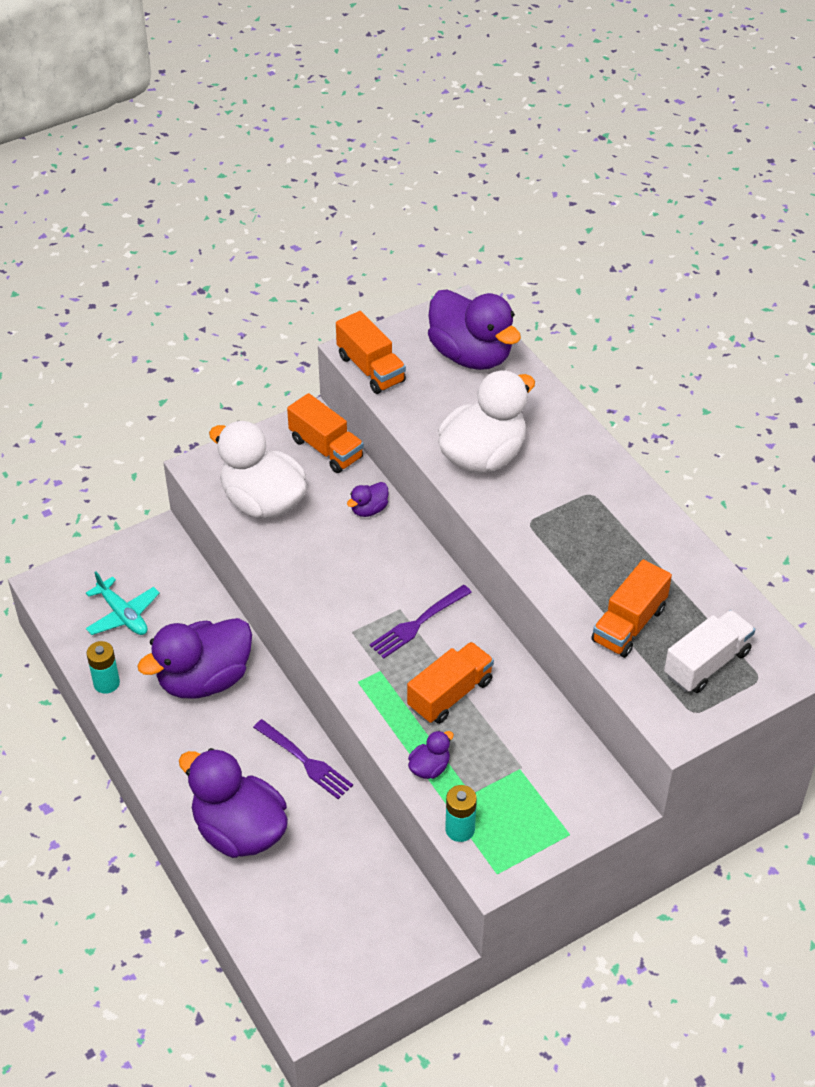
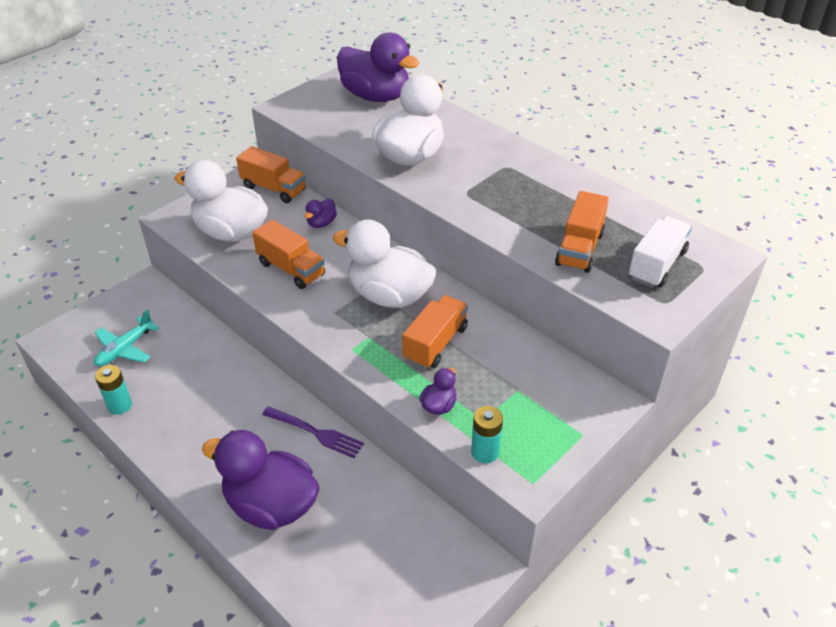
camera: 15 degrees left, 5 degrees down
(123, 615) = (125, 349): turquoise plane -> turquoise plane turned 90 degrees clockwise
(204, 679) = (209, 385): purple duck -> none
(371, 369) = (299, 115): orange truck -> orange truck (291, 269)
(418, 623) = (389, 295): purple fork -> white duck

